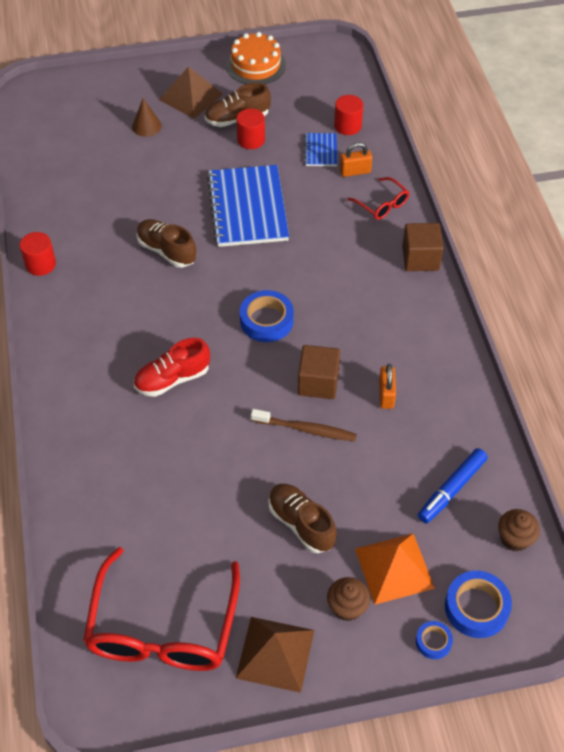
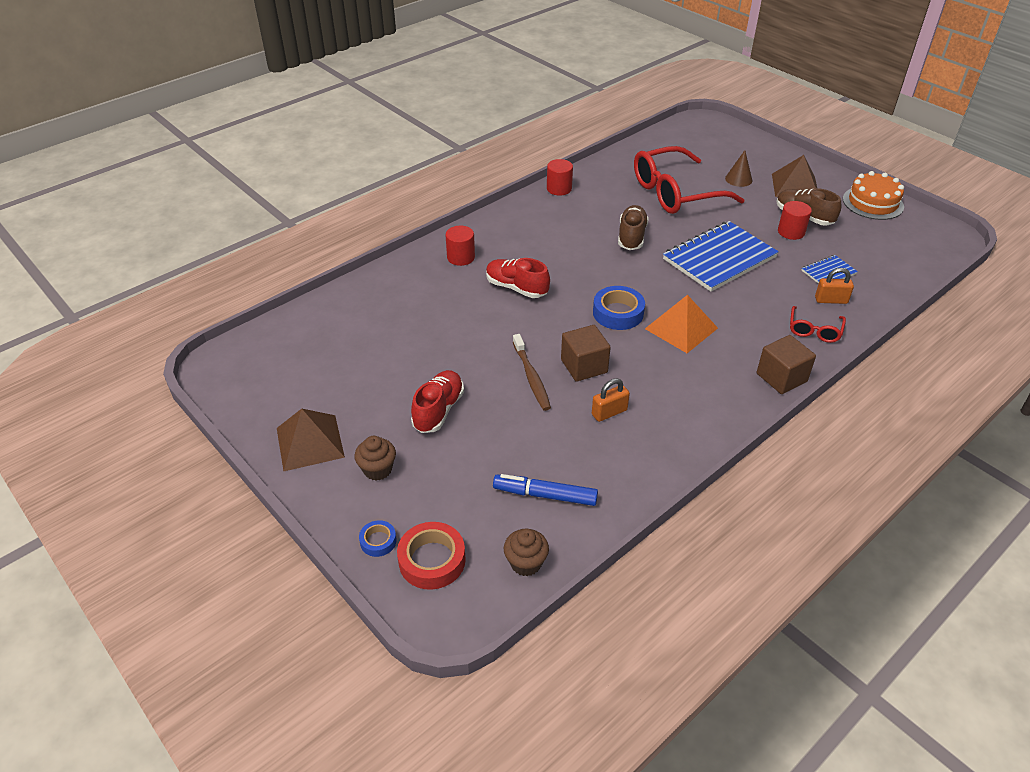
camera: 60 degrees right, 10 degrees down
(163, 628) = (297, 372): red glasses -> red glasses (675, 193)
(301, 524) = (438, 410): brown shoe -> red shoe
(347, 126) = (876, 276): red cylinder -> red cylinder (461, 257)
(355, 171) = (831, 300): orange padlock -> orange padlock turned 45 degrees counterclockwise
(394, 568) = (435, 486): orange pyramid -> orange pyramid (681, 328)
(476, 607) = (432, 560): blue tape -> red tape

